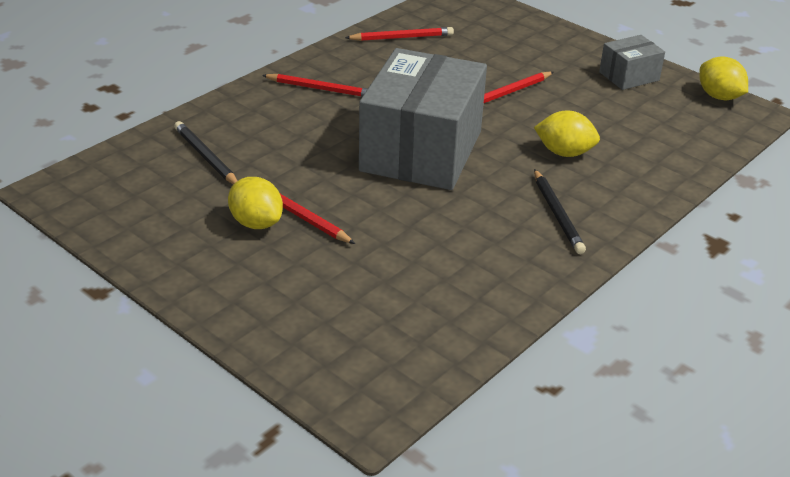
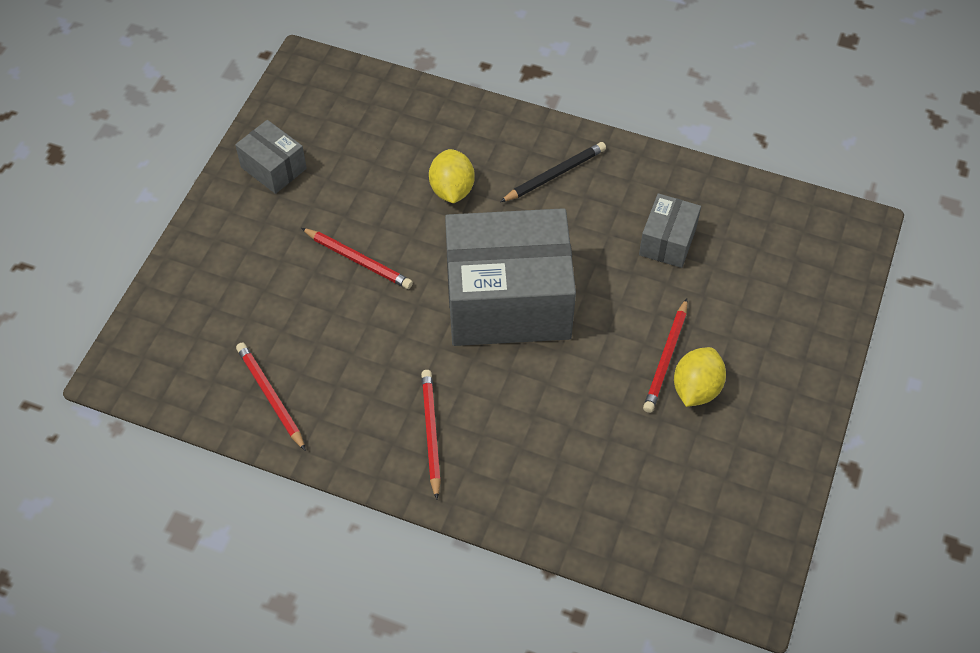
camera: 110 degrees left, 20 degrees up
(206, 157) = (618, 482): black pencil -> none
(433, 259) = (667, 241): none -> grey box
(719, 96) = (285, 93): yellow lemon -> none

